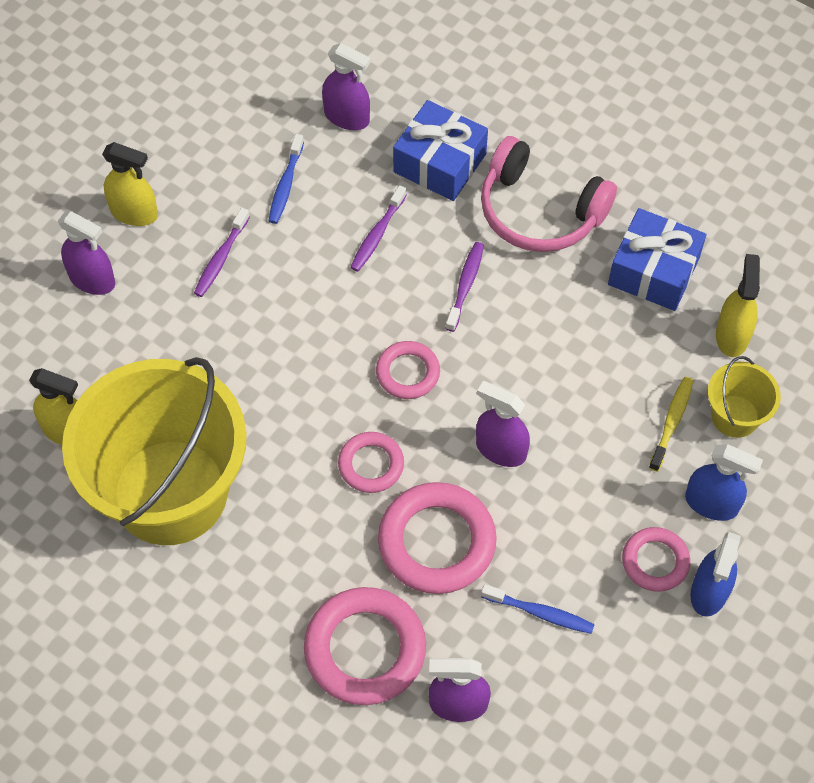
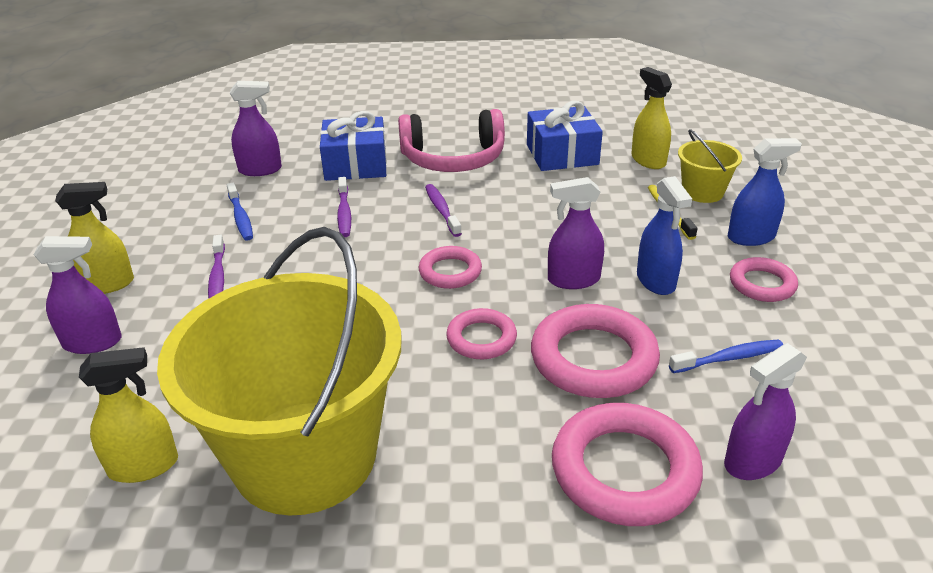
camera: 35 degrees left, 25 degrees down
(709, 592) = (819, 281): blue spray bottle -> blue spray bottle (656, 281)

